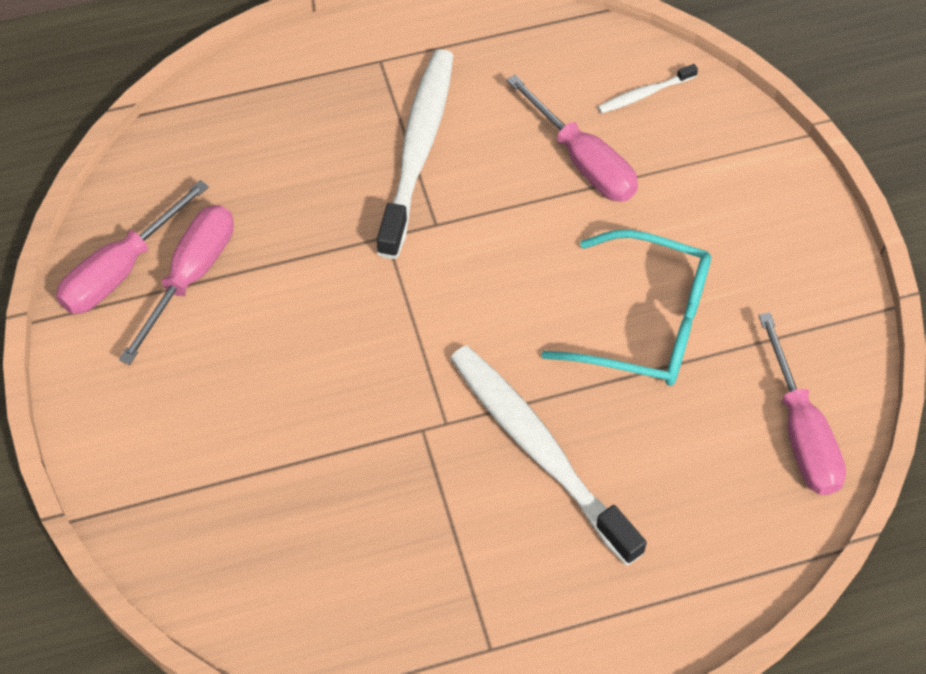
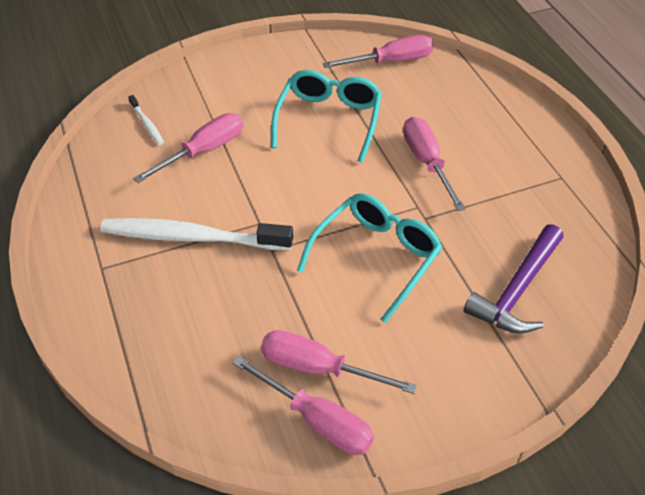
camera: 95 degrees left, 10 degrees down
(269, 526) = (517, 290): none -> purple hammer
(354, 357) = (376, 257): none -> turquoise glasses
(539, 450) = (427, 162): white toothbrush -> pink screwdriver

